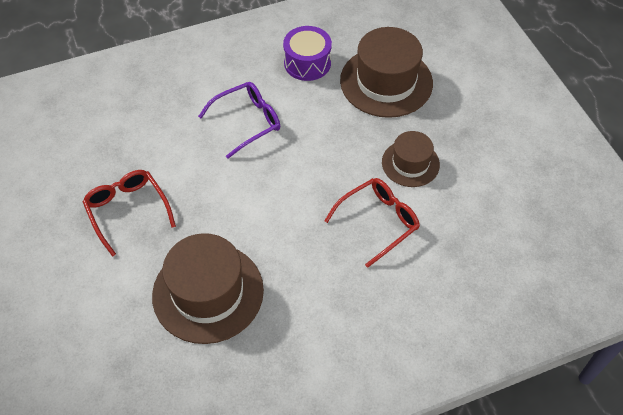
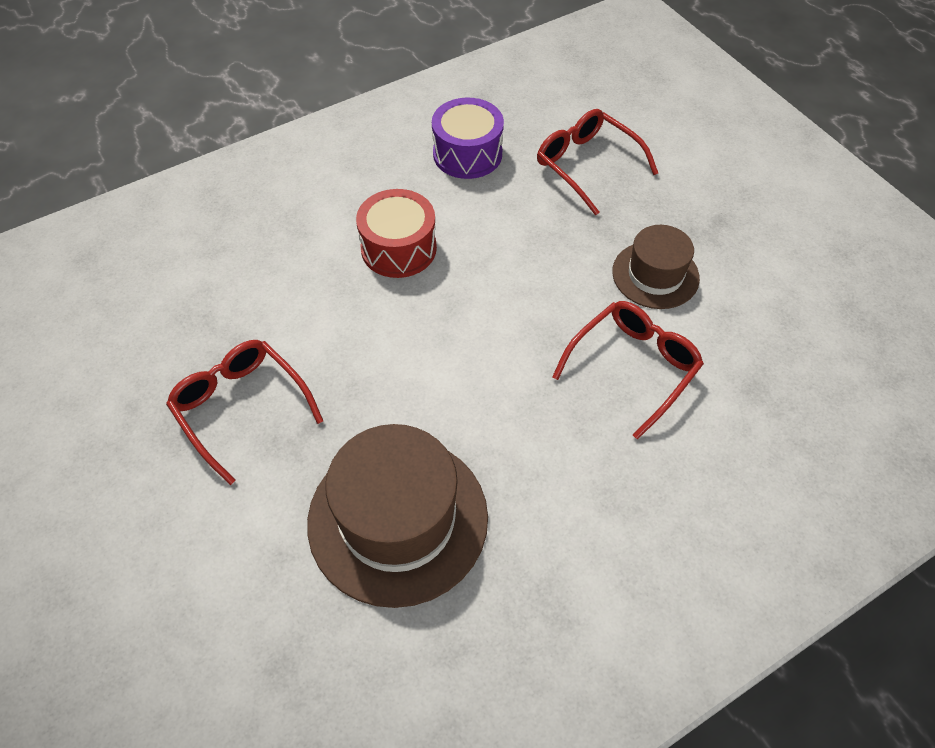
camera: 10 degrees left, 0 degrees up
(247, 122) = (398, 248): purple glasses -> red drum
(386, 82) = (587, 165): brown hat -> red glasses

